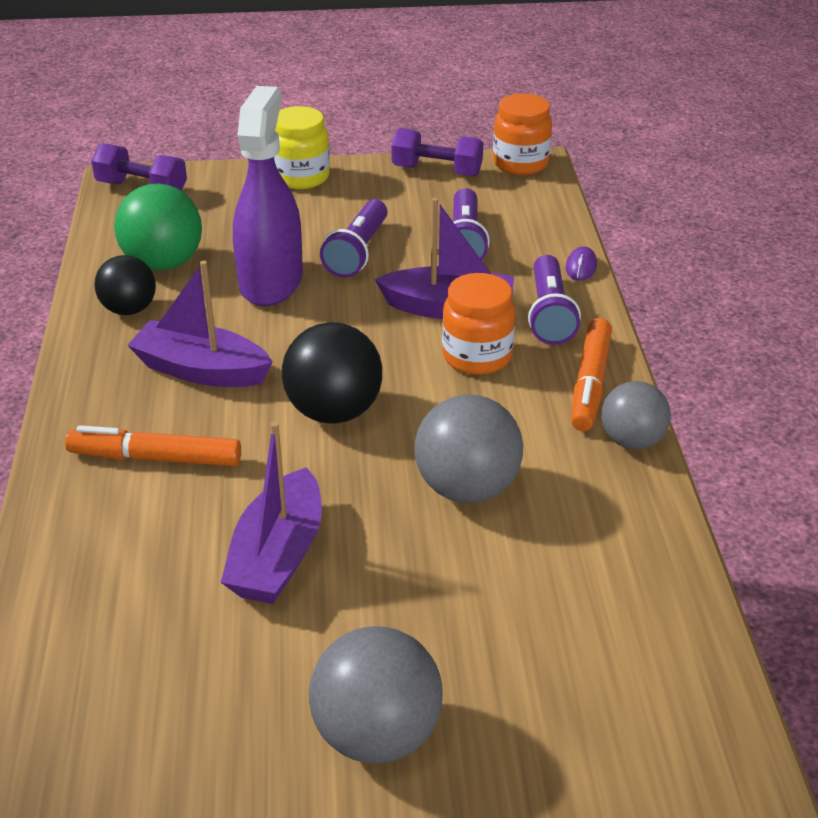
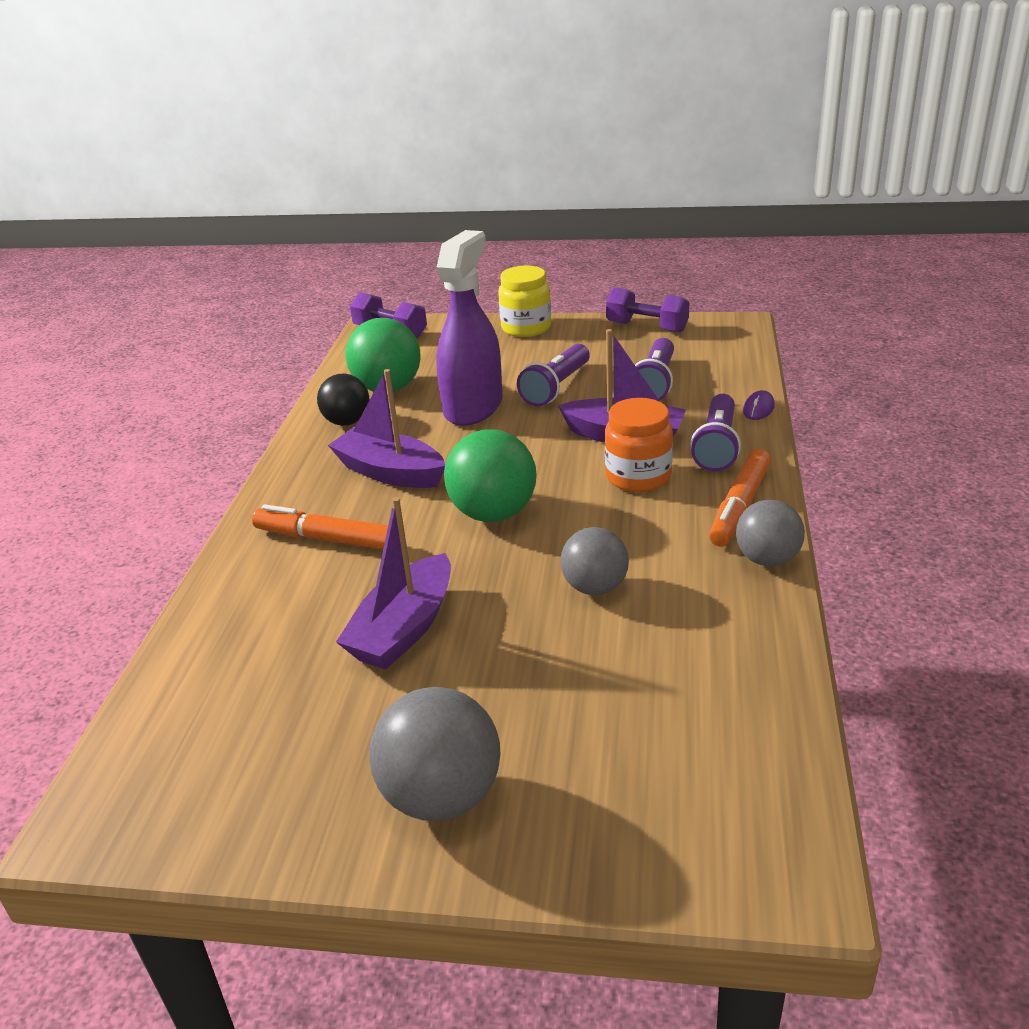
camera: 15 degrees right, 5 degrees down
(334, 412) = (493, 513): black ball -> green ball
(467, 488) = (595, 587): grey ball -> grey ball, size x0.66
(520, 163) = (725, 324): orange jar -> none

